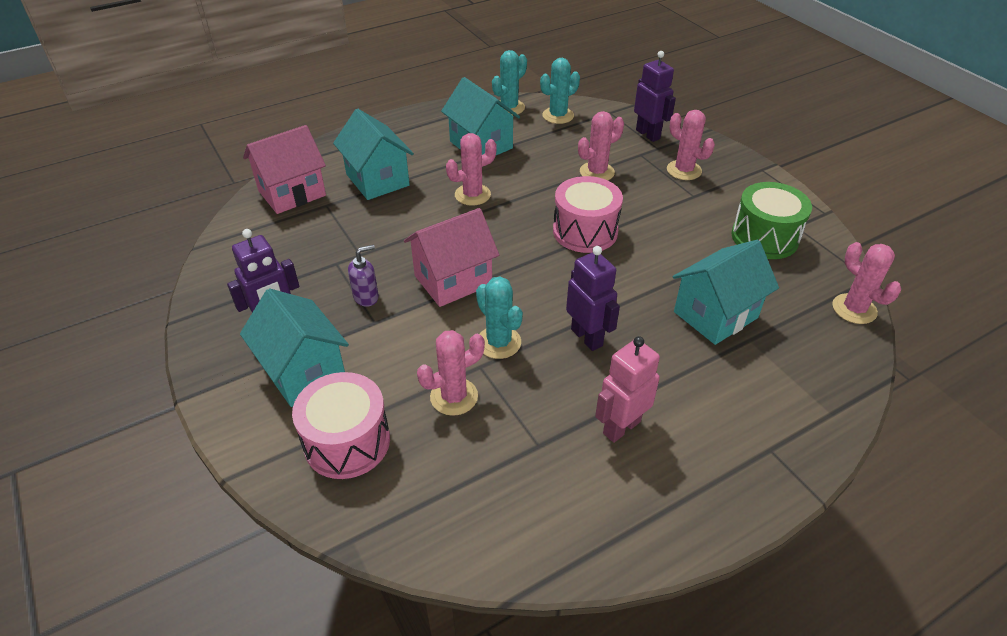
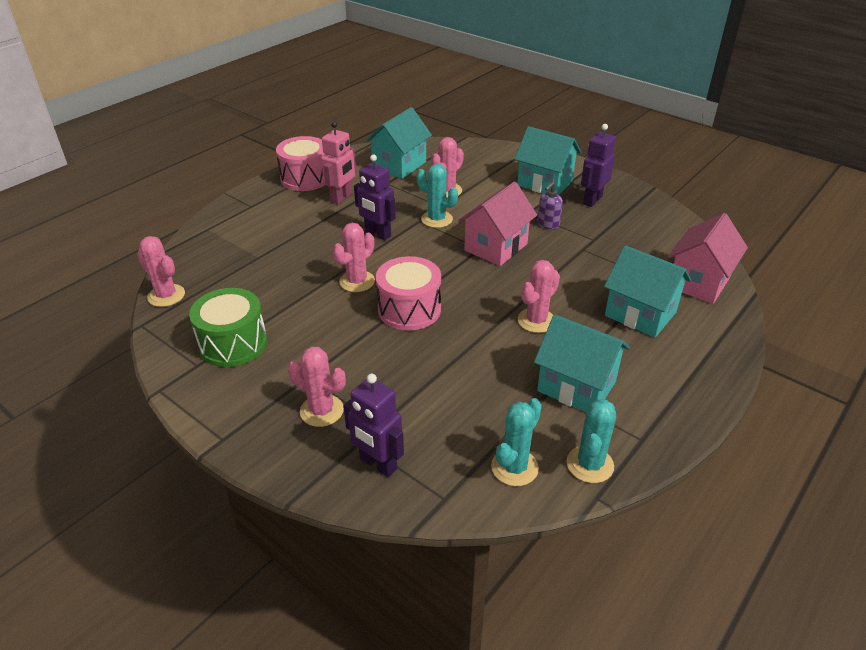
camera: 160 degrees right, 5 degrees down
(347, 442) = (490, 165): pink drum -> pink drum (305, 178)
(597, 172) = (423, 381): pink cactus -> pink cactus (357, 281)
(715, 315) = (283, 267): turquoise house -> turquoise house (399, 165)

